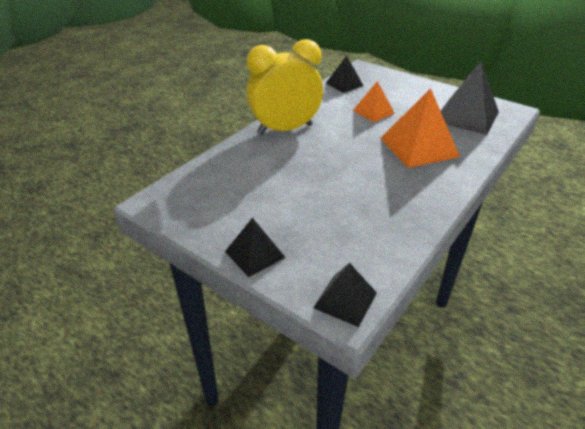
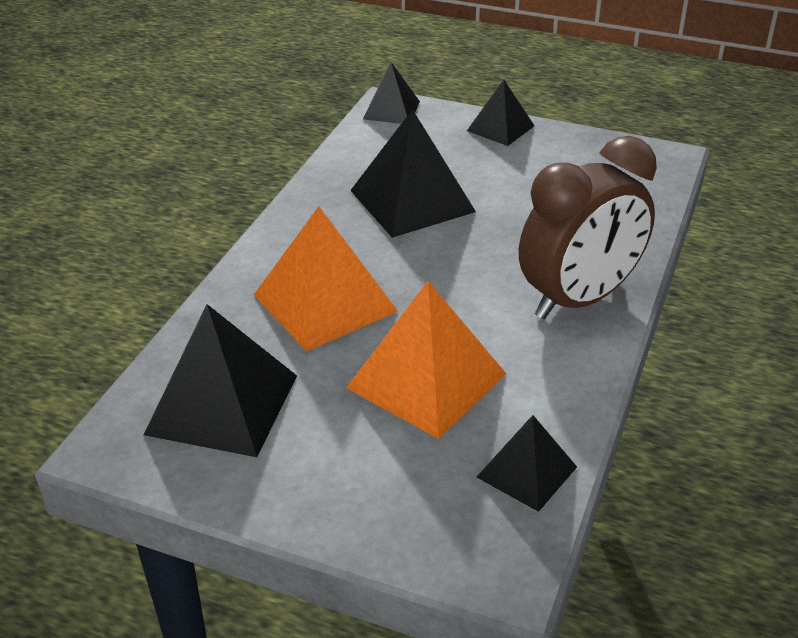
camera: 165 degrees right, 0 degrees up
(285, 129) = (579, 299): yellow clock -> brown clock
(354, 198) = (412, 201): none -> black pyramid
(373, 112) = (426, 380): orange pyramid -> orange pyramid, size x1.72

